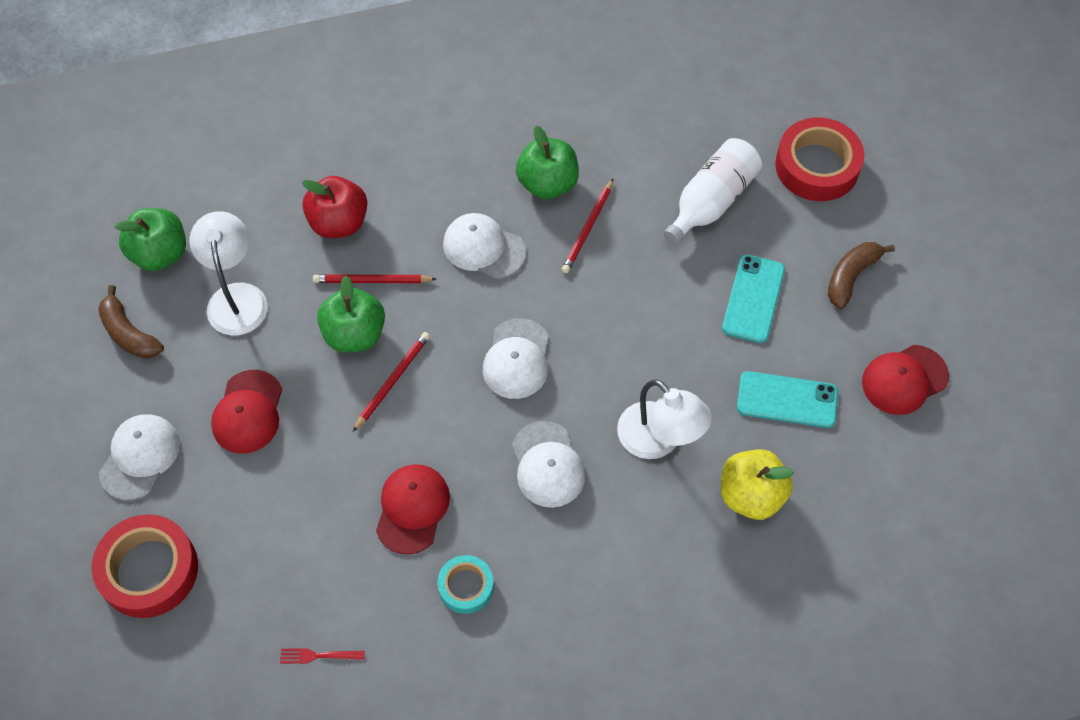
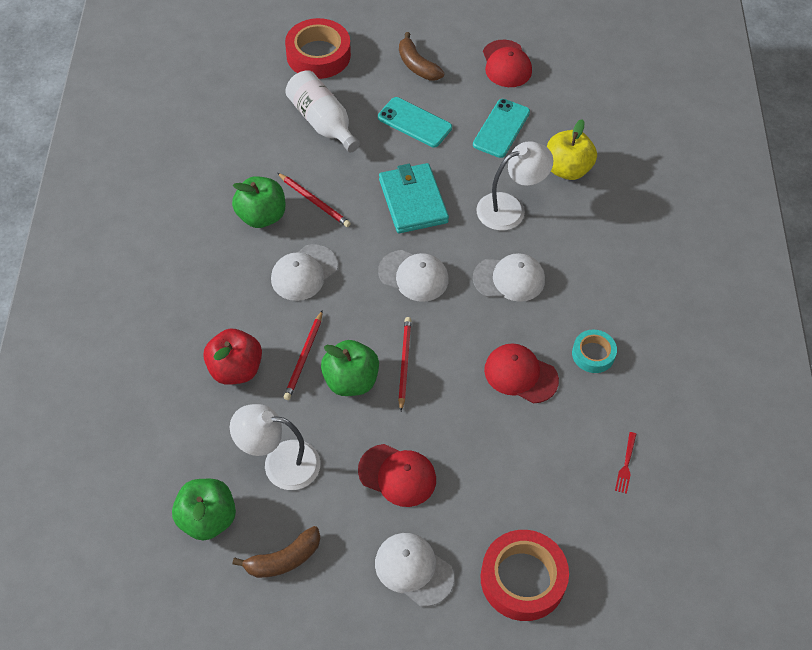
camera: 75 degrees left, 5 degrees down
(392, 381) = (404, 363): red pencil -> red pencil turned 45 degrees clockwise
(628, 329) = (413, 201): none -> turquoise wallet

